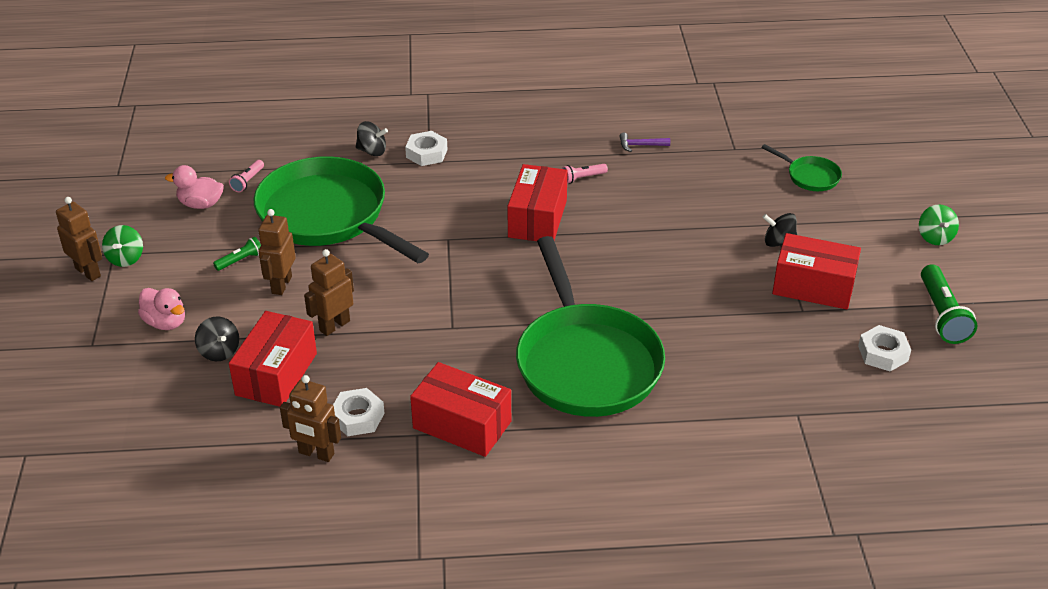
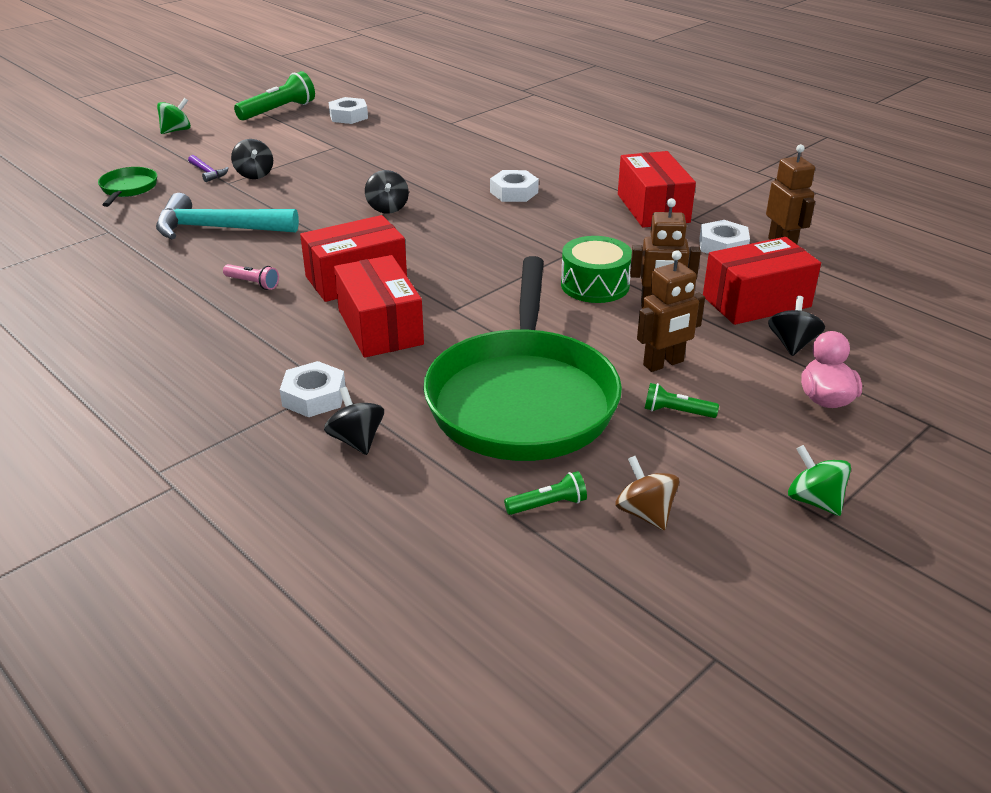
camera: 130 degrees left, 5 degrees down
(88, 272) = (880, 513): brown robot -> none
(126, 258) = (814, 501): green spinning top -> green spinning top turned 90 degrees counterclockwise
(200, 204) = (645, 513): pink duck -> brown spinning top
(248, 181) = (548, 505): pink flashlight -> green flashlight
(396, 314) = (595, 285): none -> green drum
(586, 362) = (514, 192): green pan -> white nut
(634, 281) = (387, 208): none -> black spinning top
(640, 145) = (151, 276): purple hammer -> purple hammer (207, 173)
(687, 192) = (217, 228): none -> turquoise hammer
(813, 286) = (300, 150): red box -> red box (380, 327)

